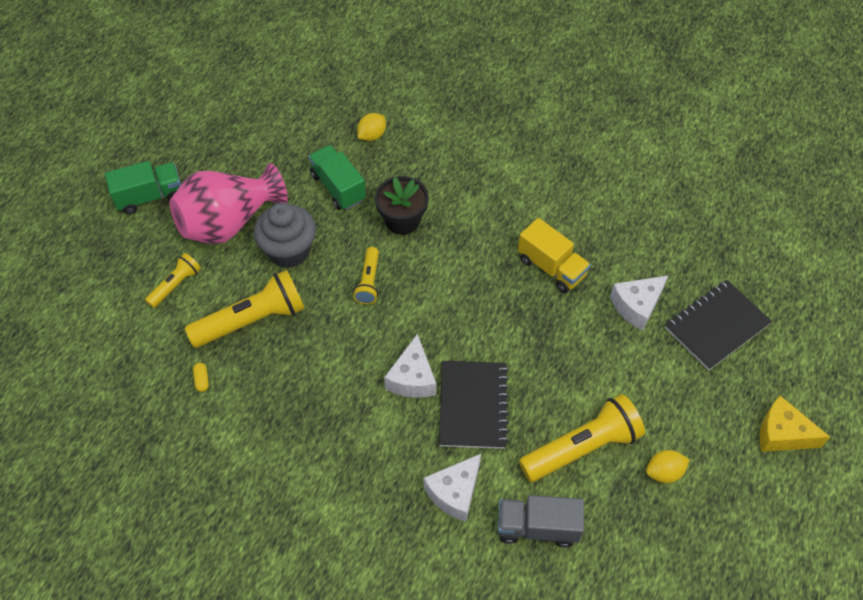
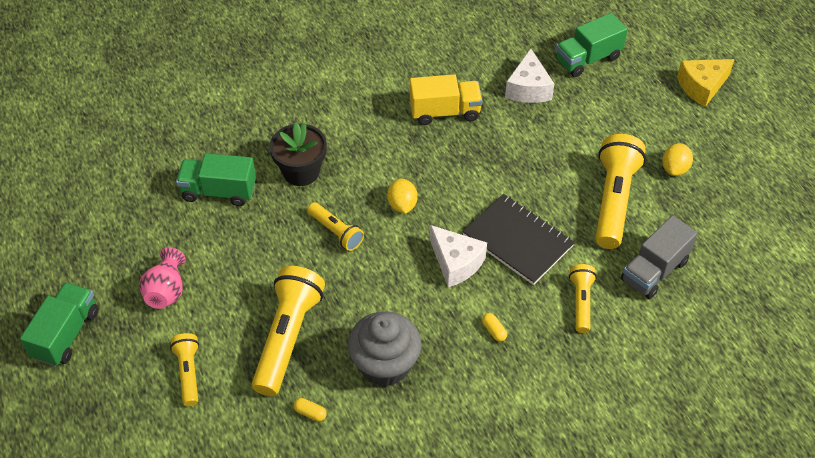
camera: 50 degrees left, 5 degrees down
(229, 223) = (166, 291): pink vase -> pink vase, size x0.51
(289, 251) = (245, 266): grey cupcake -> grey cupcake (385, 365)
(372, 135) = (192, 135): yellow lemon -> yellow lemon (402, 205)
(372, 448) = (494, 331): none -> yellow capsule
(454, 492) = (581, 302): white cheese -> yellow flashlight
(716, 326) = (588, 59): black notebook -> green truck

